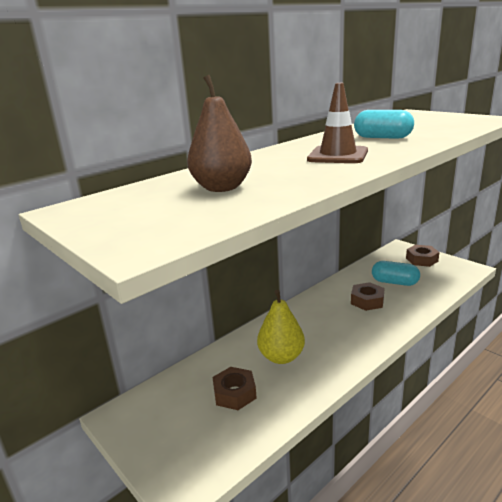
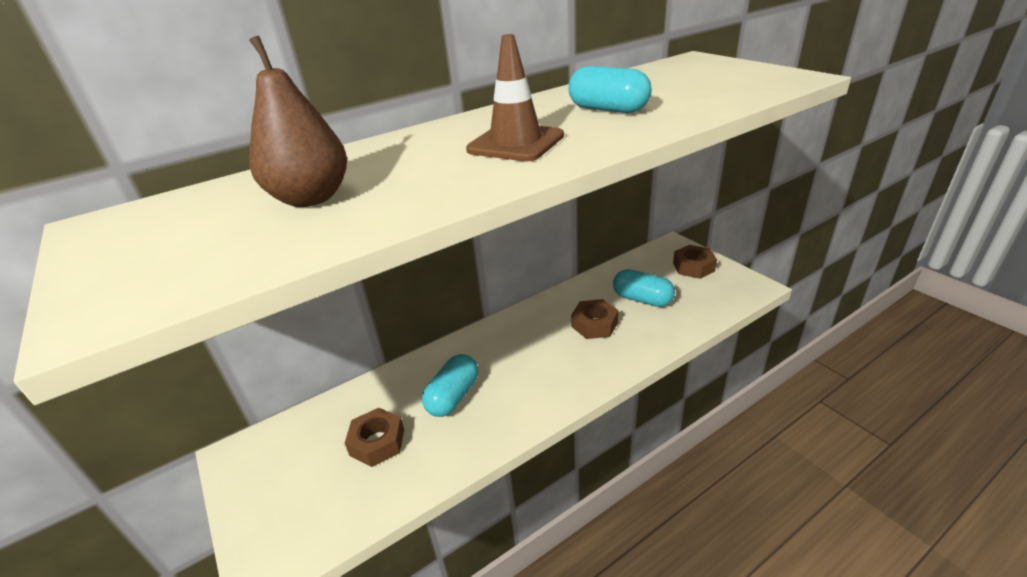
camera: 10 degrees right, 10 degrees up
(281, 357) = (453, 396): yellow pear -> turquoise capsule

